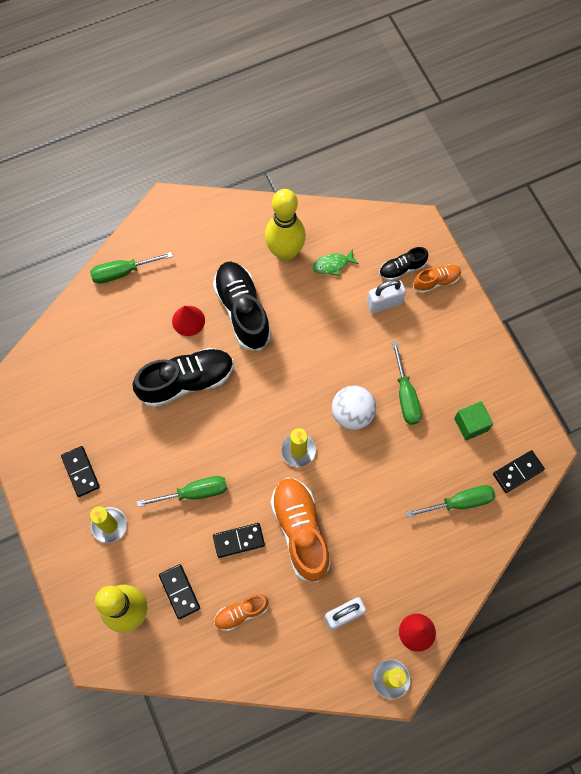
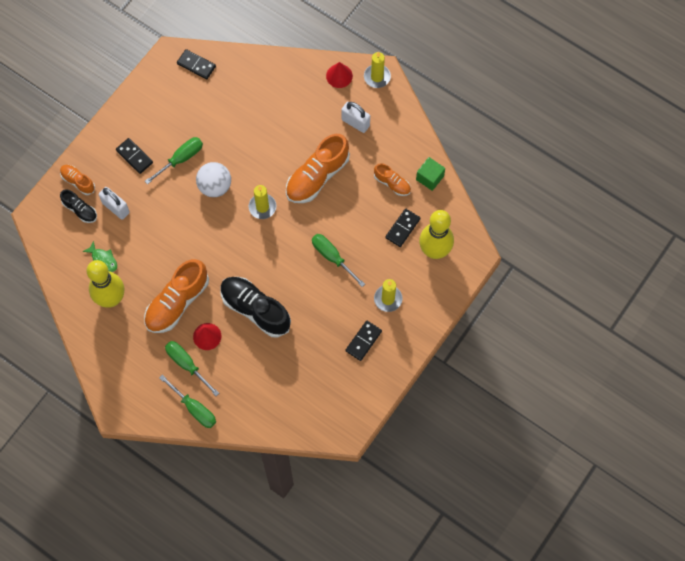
camera: 120 degrees left, 0 degrees up
(238, 540) = (347, 211): black domino -> black domino (134, 156)
(242, 311) = (177, 302): black shoe -> orange shoe
(459, 502) = (239, 90): green screwdriver -> green screwdriver (187, 365)
(471, 424) = (178, 108): green cube -> green cube (430, 178)

